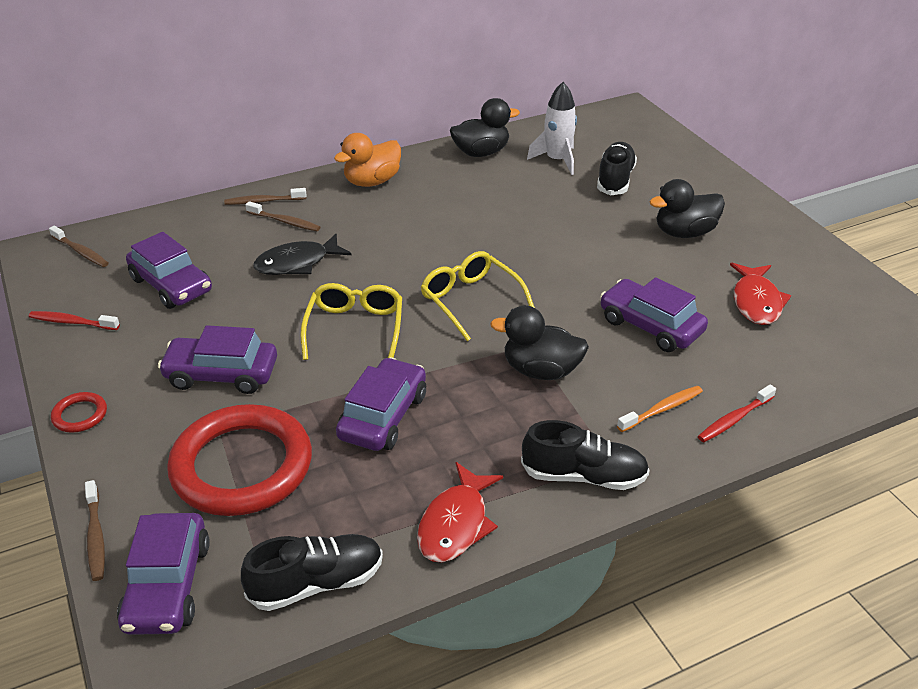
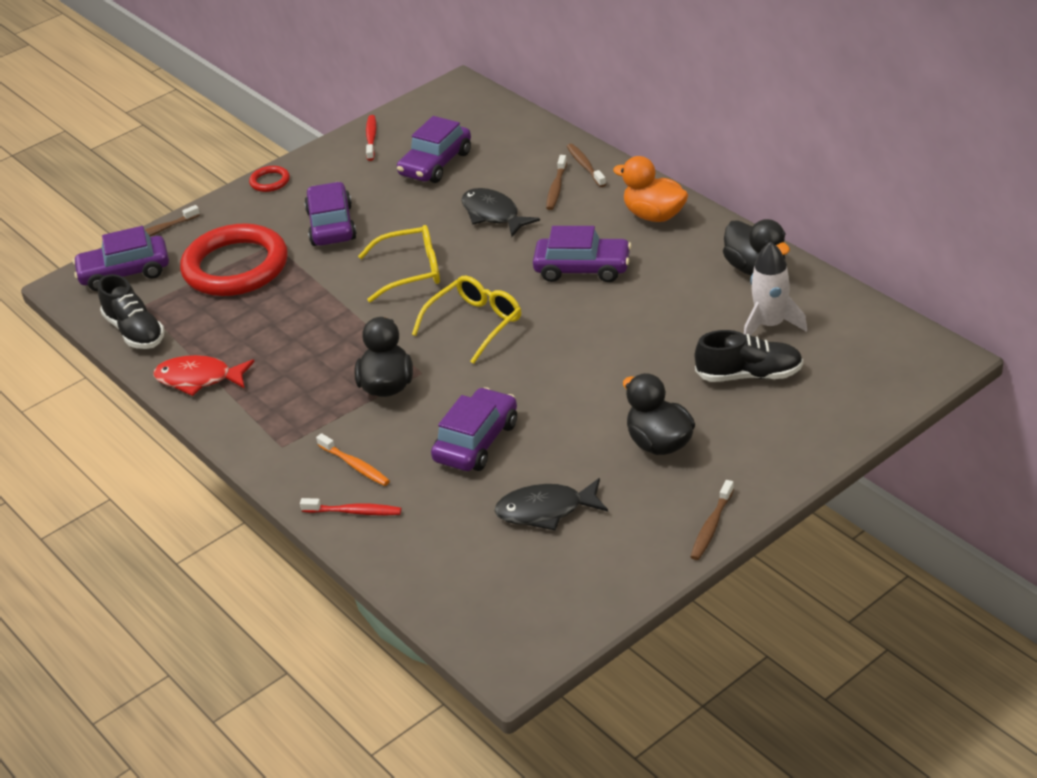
camera: 80 degrees right, 0 degrees up
(81, 252) = (463, 106): brown toothbrush -> brown toothbrush (711, 526)
(383, 416) = (305, 315): purple car -> purple car (582, 268)
(584, 476) = (262, 433): black shoe -> none
(734, 419) = (354, 512): red toothbrush -> red toothbrush turned 150 degrees clockwise
(756, 302) = (546, 510): red fish -> black fish

